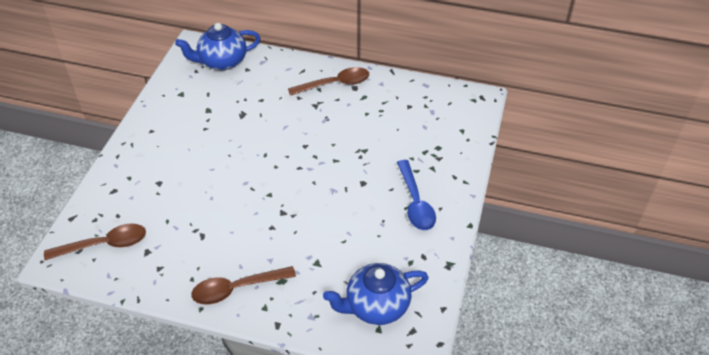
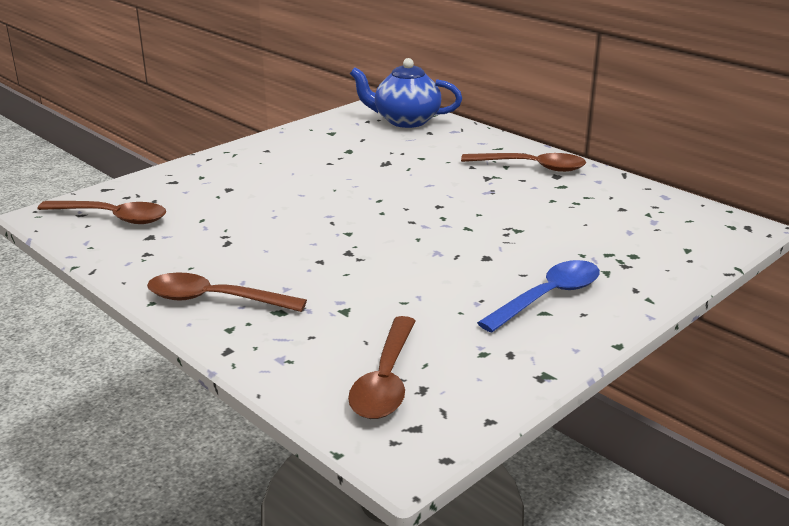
camera: 30 degrees right, 20 degrees down
(376, 306) = (385, 380): blue teapot -> brown spoon
(415, 203) = (548, 297): blue spoon -> blue spoon turned 150 degrees counterclockwise

